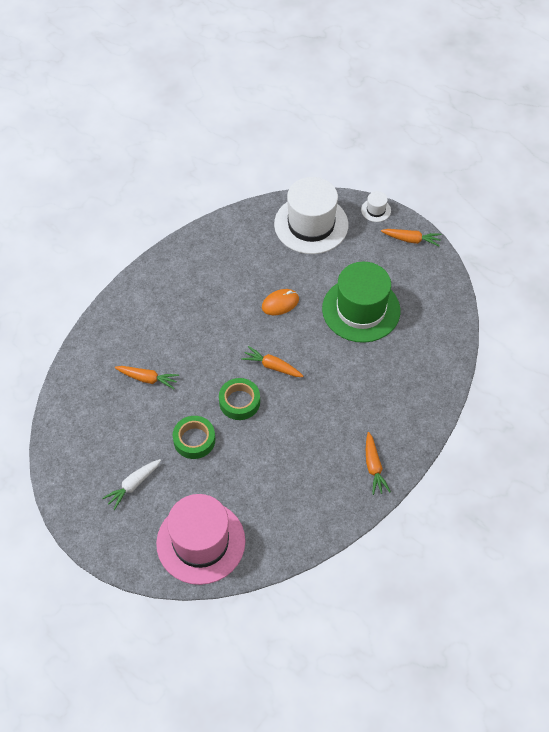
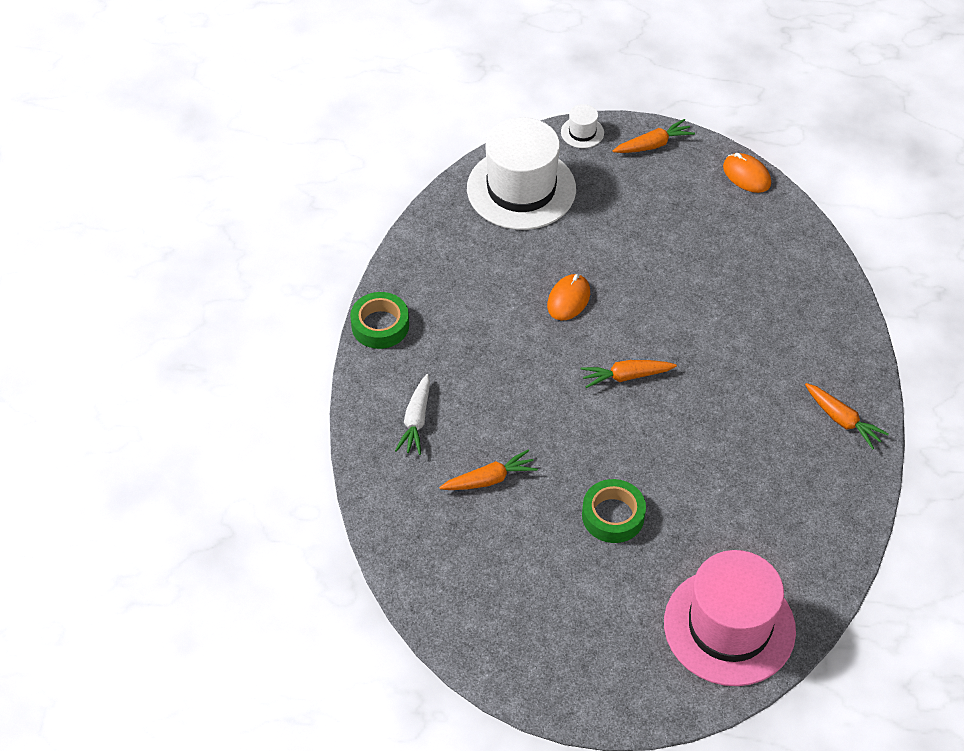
camera: 35 degrees left, 5 degrees down
(133, 485) = (589, 613): white carrot -> white carrot (416, 420)
(239, 402) = (625, 440): green tape -> green tape (380, 325)
(361, 309) = (668, 254): green hat -> none
(451, 288) = (746, 175): none -> orange mouse

